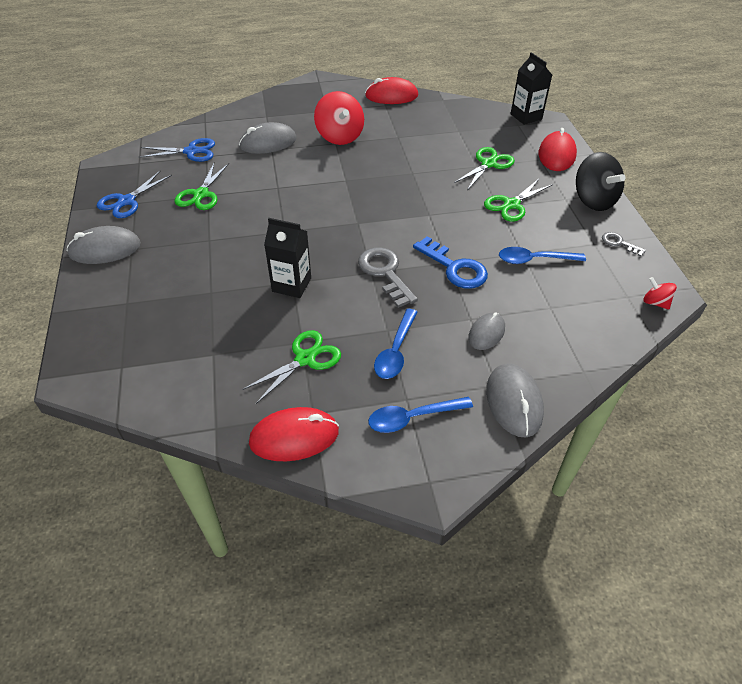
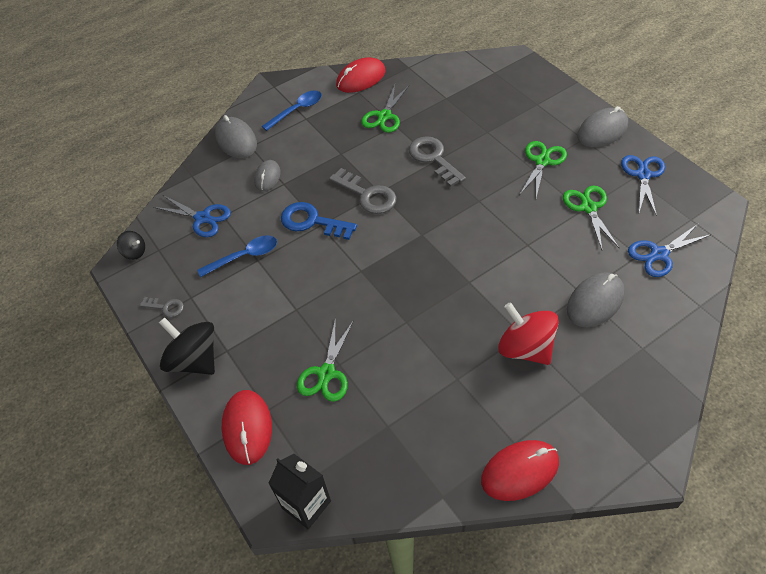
camera: 160 degrees right, 5 degrees up
(291, 285) = (433, 158): black carton -> grey key
(395, 351) = (327, 142): blue spoon -> none
(511, 204) = (282, 317): green scissors -> green scissors (542, 161)
(574, 312) = (203, 218): none -> blue scissors
(655, 302) = (135, 252): red spinning top -> black spinning top

